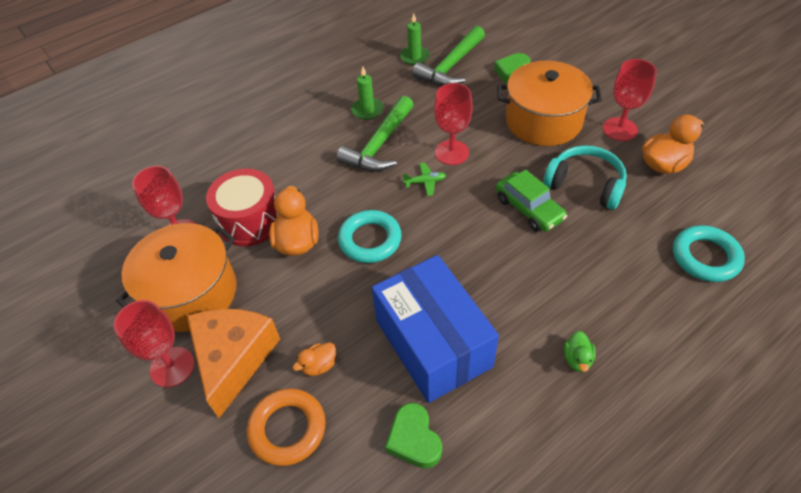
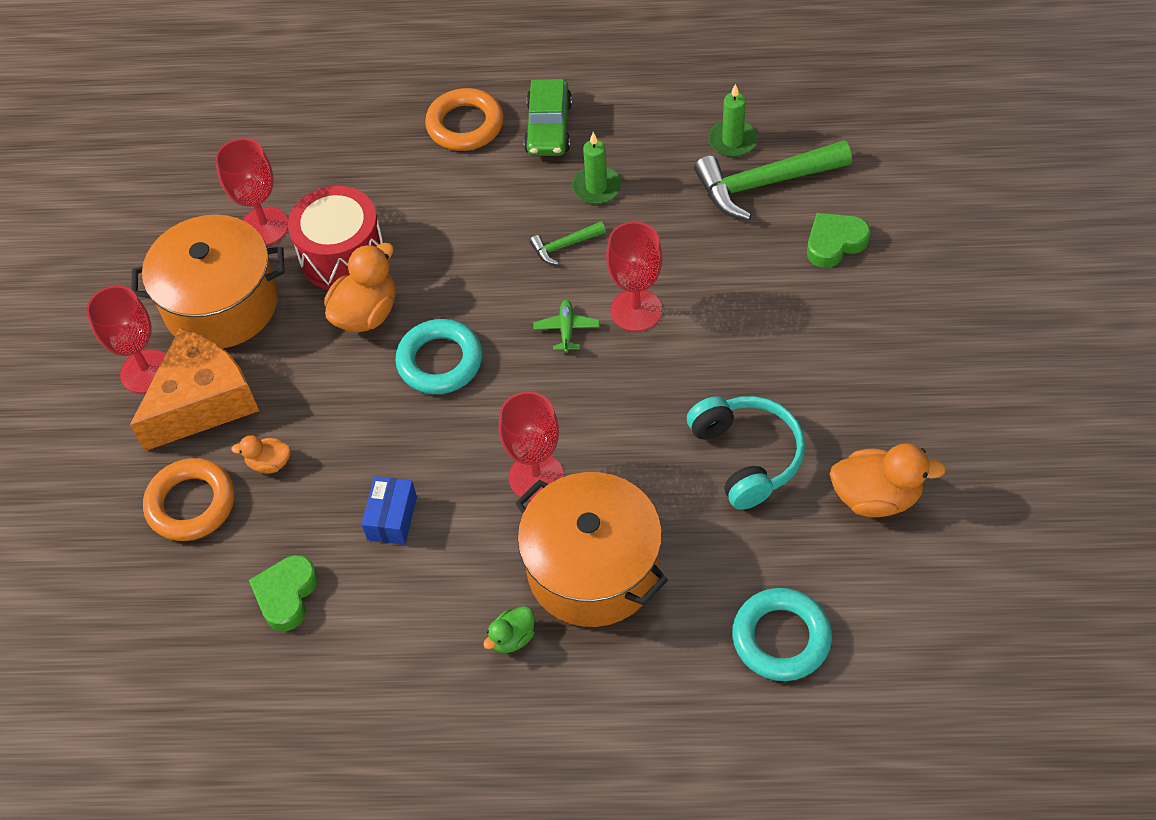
camera: 40 degrees right, 5 degrees up
(260, 119) = (465, 125): none -> orange ring
(379, 145) = (564, 246): green hammer -> green hammer, size x0.48
(425, 182) = (566, 329): green plane -> green plane turned 120 degrees counterclockwise
(433, 343) = (392, 518): blue box -> blue box, size x0.41
(529, 209) = (647, 441): green car -> green car (548, 128)
(543, 121) = (794, 339): orange pot -> orange pot (593, 568)
(620, 129) = (879, 413): red goblet -> red goblet (536, 477)

